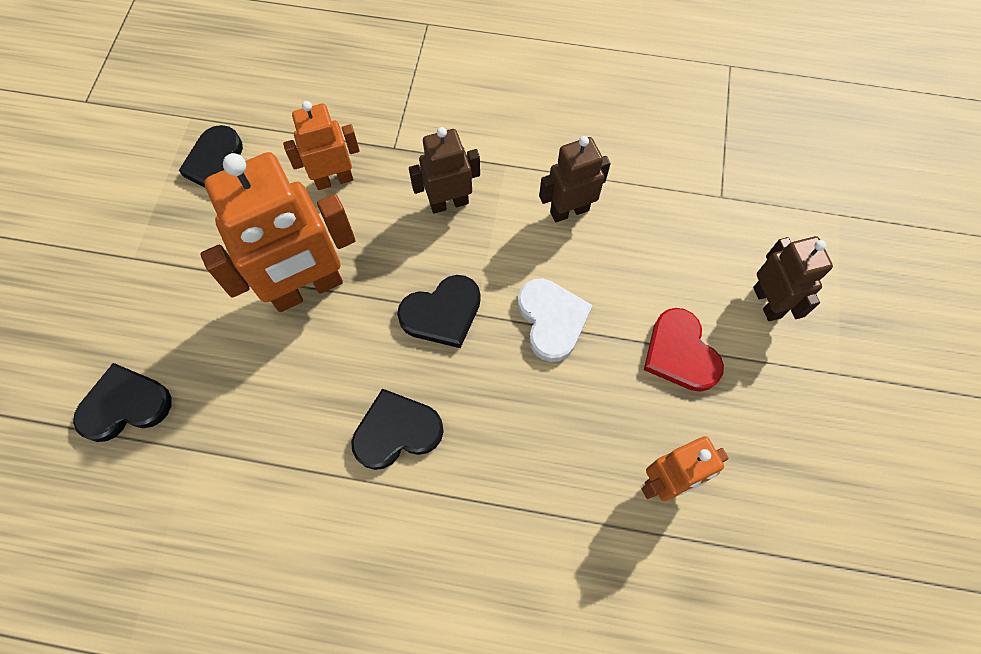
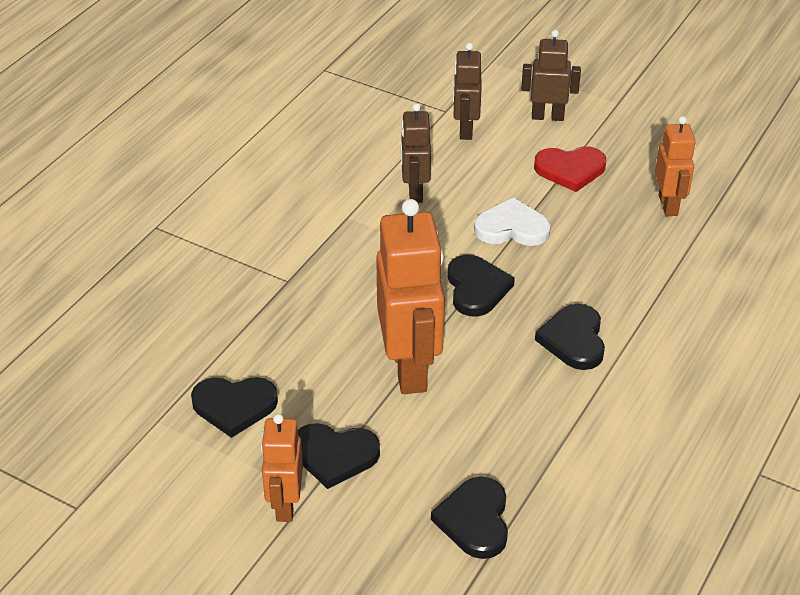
camera: 70 degrees left, 25 degrees down
(179, 262) = (334, 456): none -> black heart
(334, 179) = (300, 327): orange robot -> orange robot (285, 505)
(449, 202) = (368, 259): brown robot -> brown robot (465, 130)

